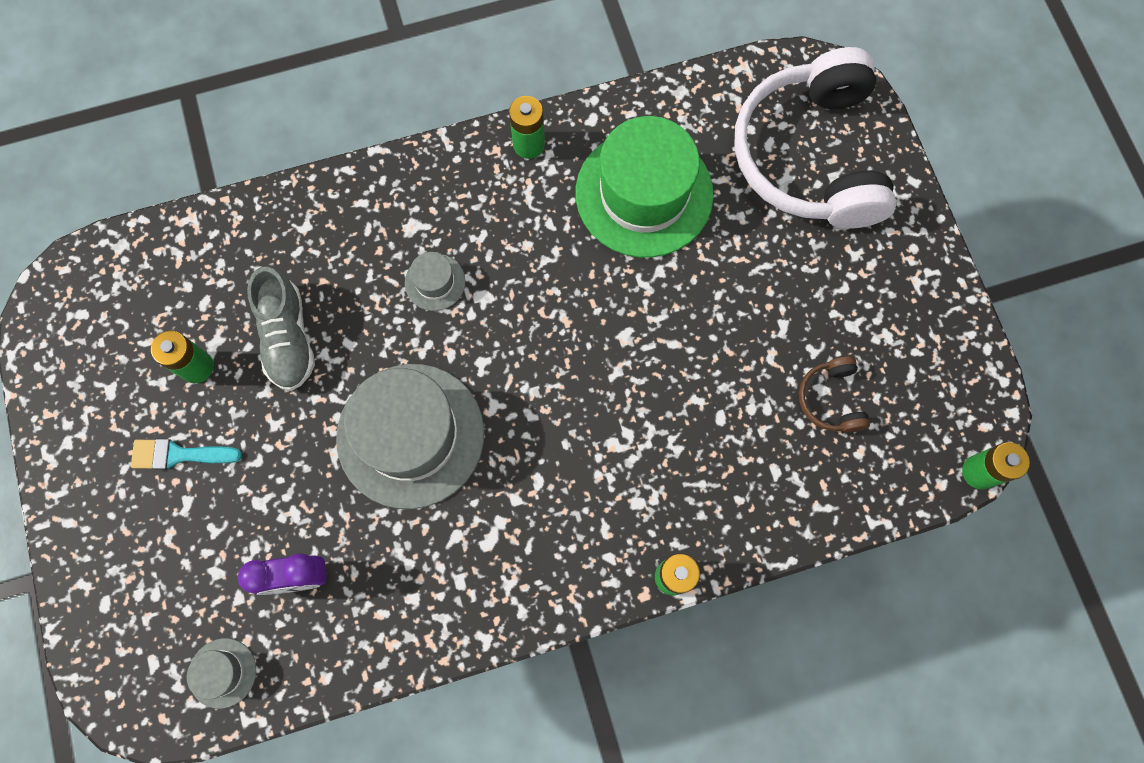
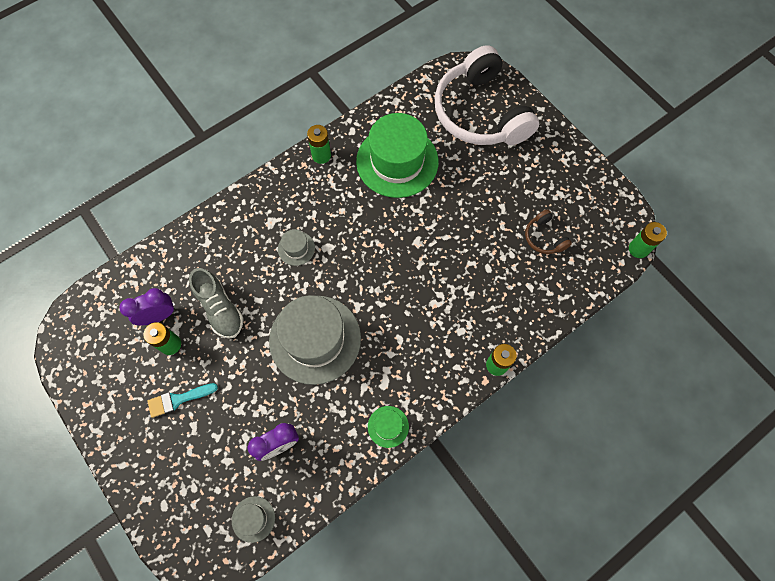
camera: 20 degrees left, 5 degrees down
(195, 316) = (159, 316): none -> purple clock
(469, 610) = (388, 426): none -> green hat

